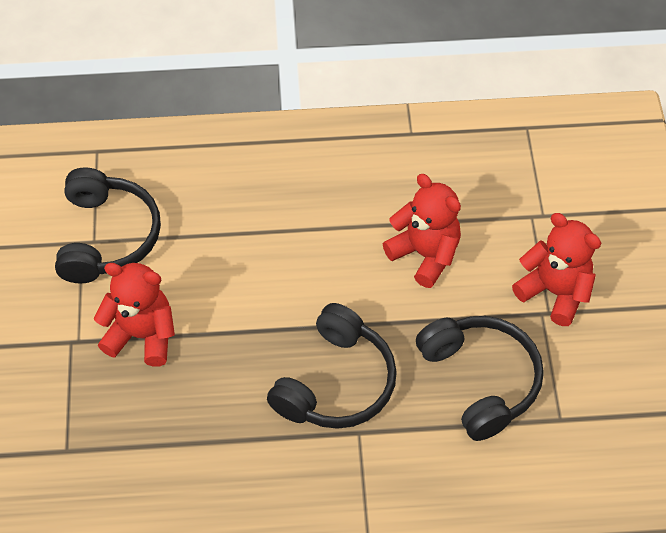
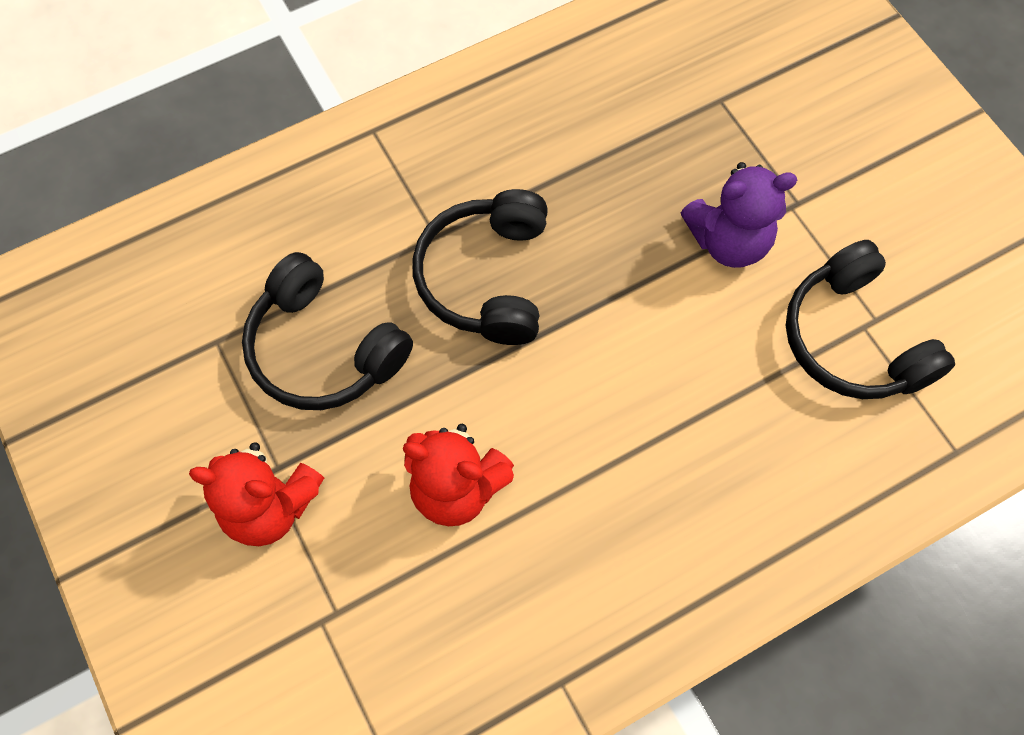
camera: 155 degrees right, 10 degrees up
(142, 335) = (728, 241): red teddy bear -> purple teddy bear

